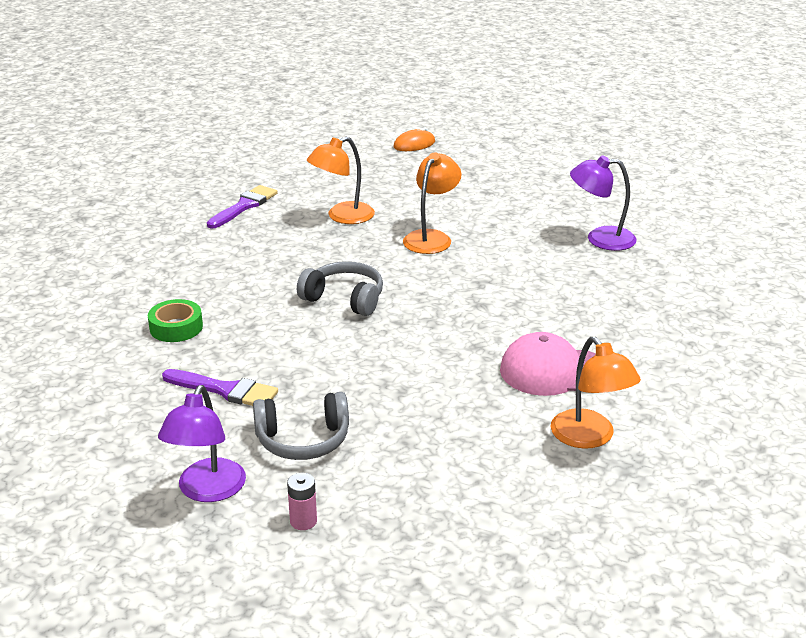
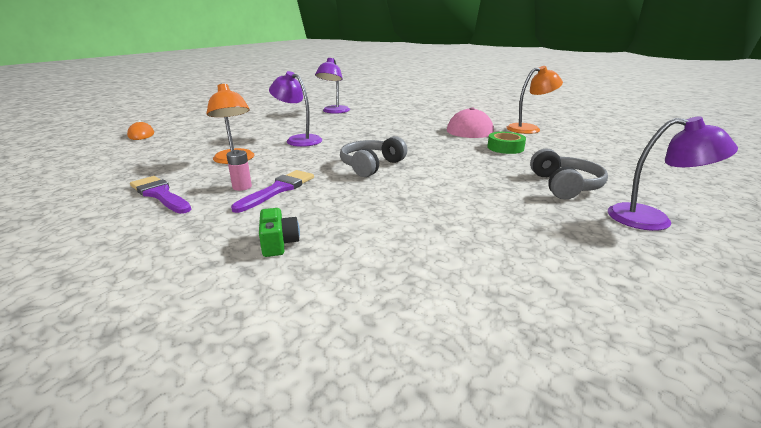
camera: 80 degrees left, 5 degrees down
(155, 278) = (279, 243): none -> green camera
(176, 327) = (394, 231): green tape -> green tape (505, 148)
(225, 390) = (506, 210): purple brush -> purple brush (278, 189)
(303, 521) = (657, 189): pink battery -> pink battery (242, 187)
(431, 238) = (298, 140): orange lamp -> purple lamp

